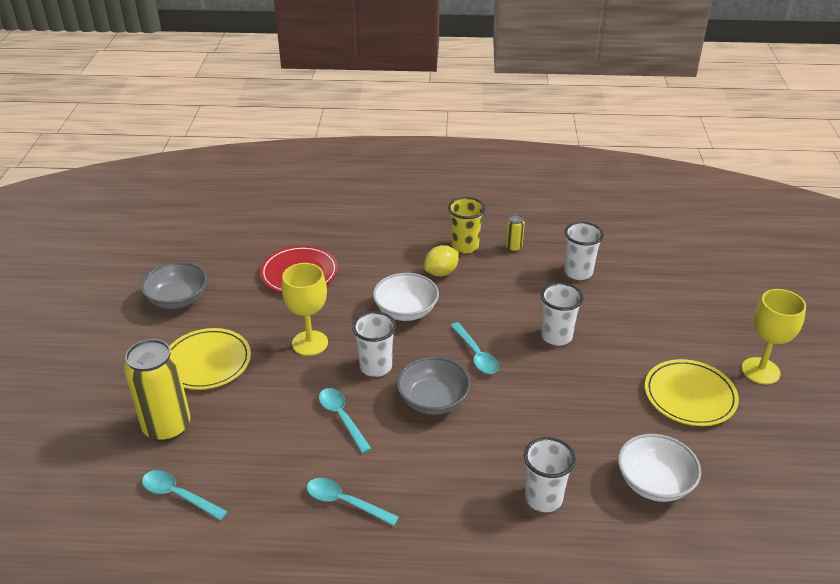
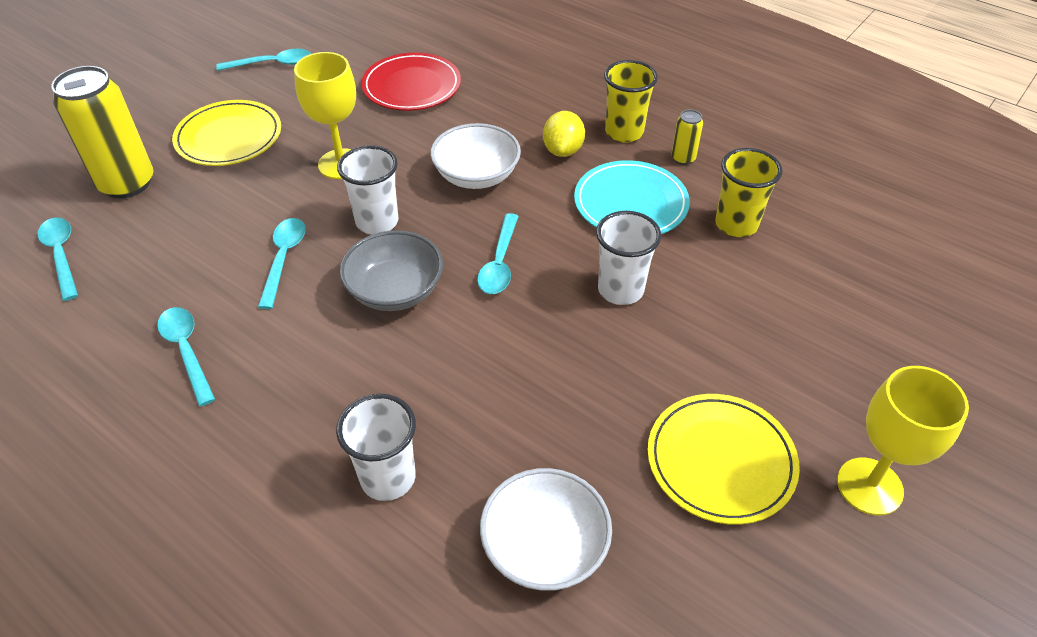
camera: 35 degrees right, 10 degrees up
(178, 299) = (272, 64): grey bowl -> turquoise spoon
(441, 272) = (563, 150): yellow lemon -> yellow lemon turned 75 degrees counterclockwise
(512, 286) = (630, 203): none -> turquoise plate
(578, 272) = (736, 224): white cup -> yellow cup

